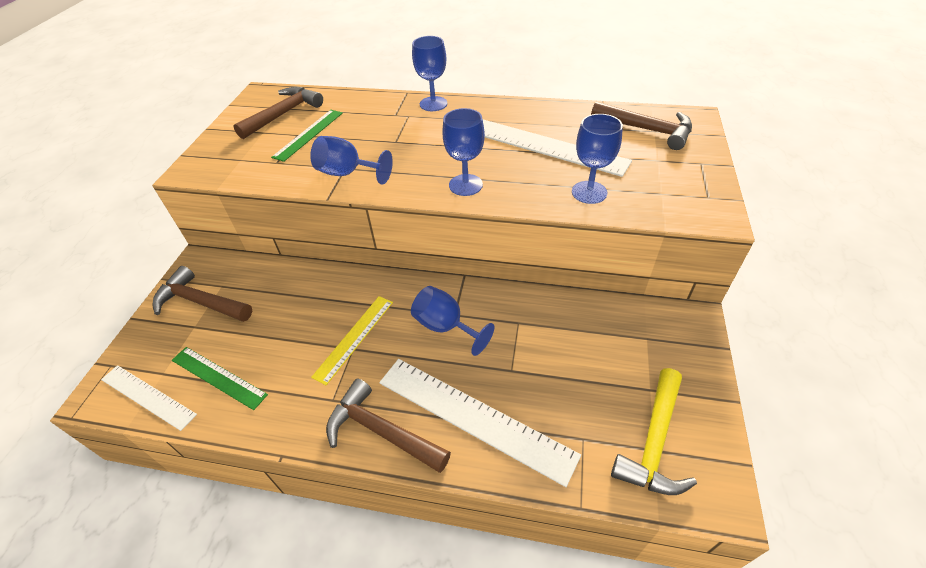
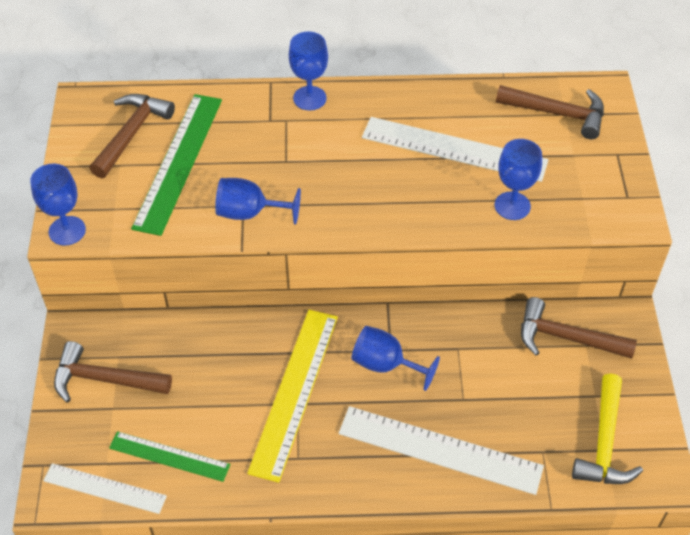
camera: 15 degrees left, 5 degrees up
(308, 134) = (178, 162): green ruler -> green ruler, size x1.67
(354, 338) = (295, 392): yellow ruler -> yellow ruler, size x1.67
(381, 431) = (356, 478): brown hammer -> brown hammer (566, 338)
(465, 185) = (384, 212): blue goblet -> blue goblet (67, 231)

